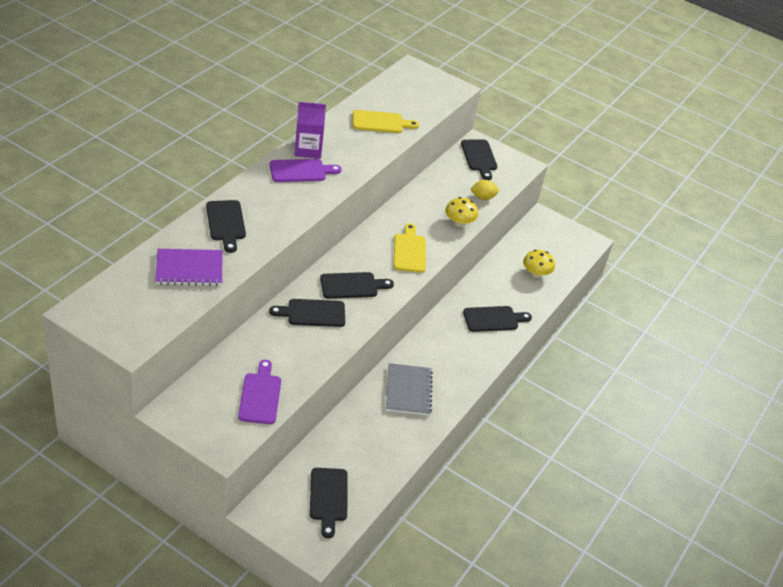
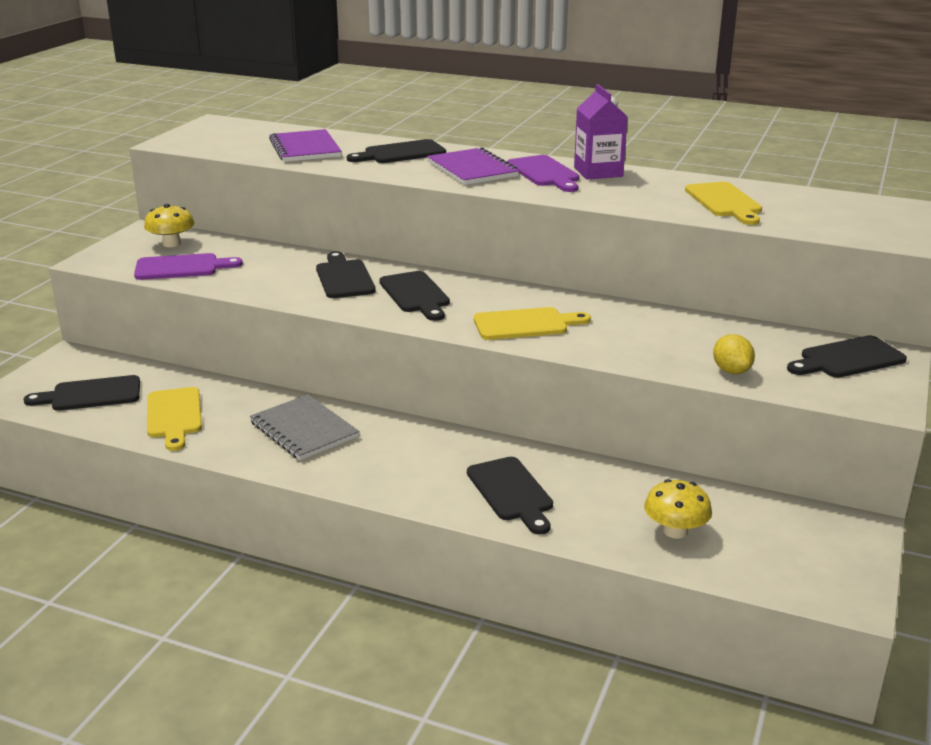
camera: 85 degrees right, 15 degrees down
(279, 199) = (472, 169): none -> purple notebook
(373, 452) = (174, 416): none -> yellow cutting board
(408, 391) = (304, 430): grey notebook -> grey notebook turned 60 degrees clockwise
(459, 222) = (636, 356): yellow mushroom -> yellow mushroom (172, 243)

